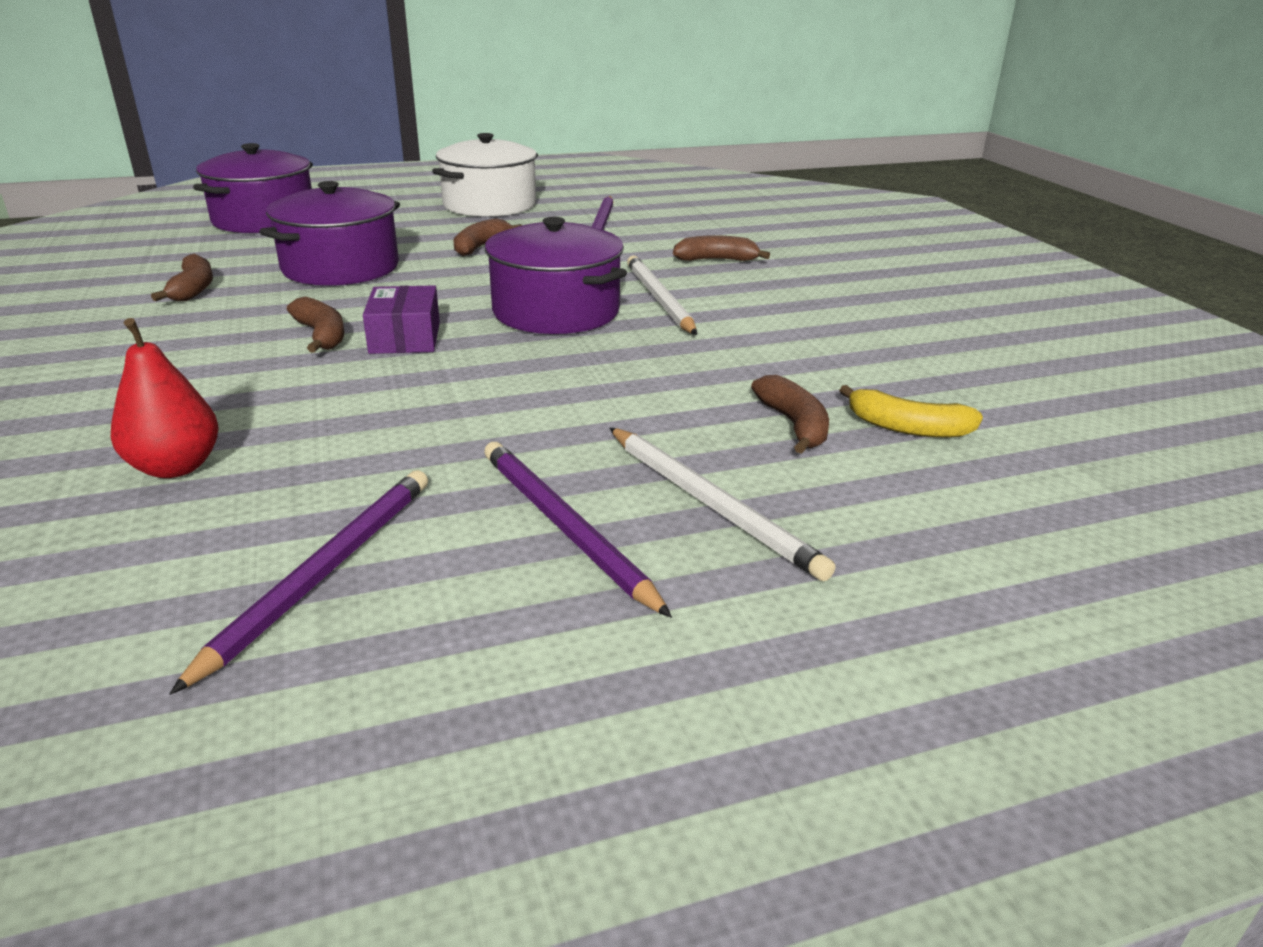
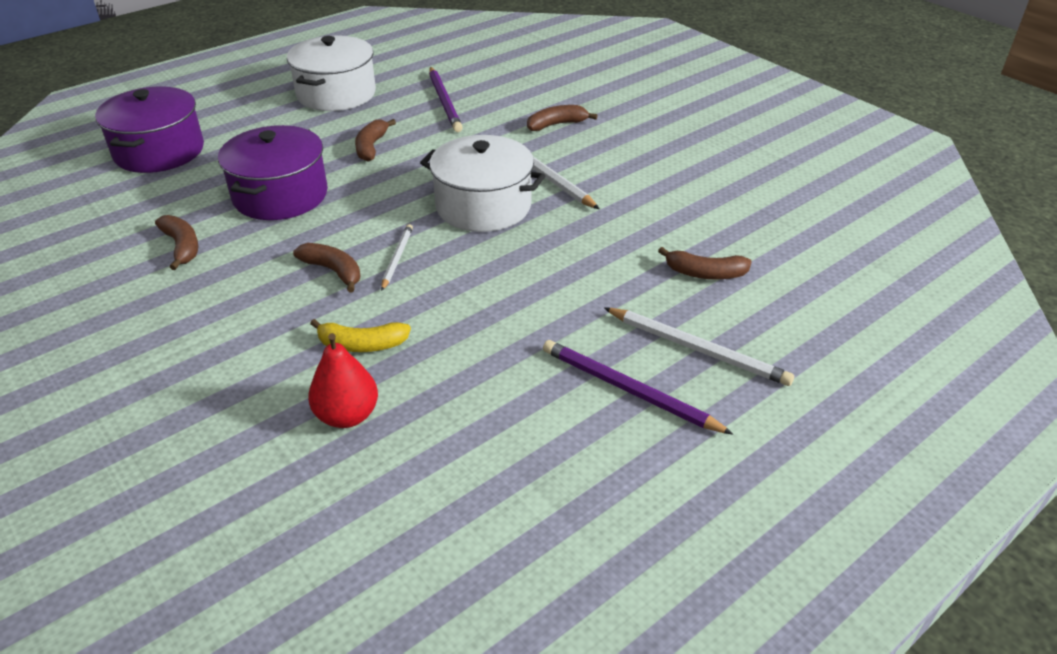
camera: 20 degrees left, 10 degrees up
(323, 572) = (517, 463): purple pencil -> none
(405, 337) = (397, 258): purple box -> white pencil
(556, 311) = (483, 206): purple pot -> white pot
(794, 425) = (705, 273): brown banana -> brown banana turned 135 degrees clockwise
(907, 428) = (769, 258): yellow banana -> yellow banana (362, 345)

